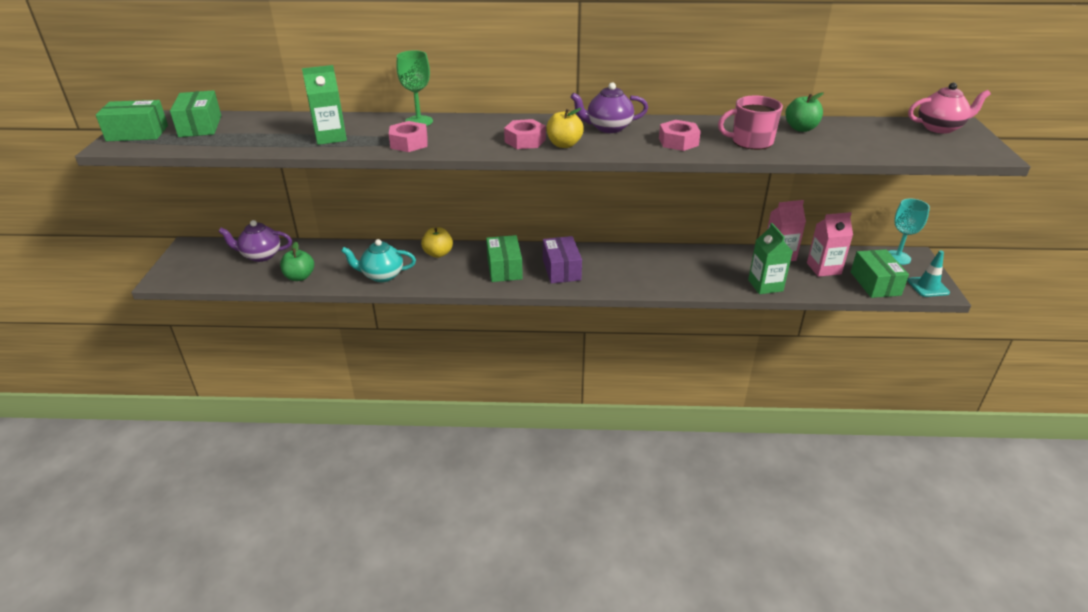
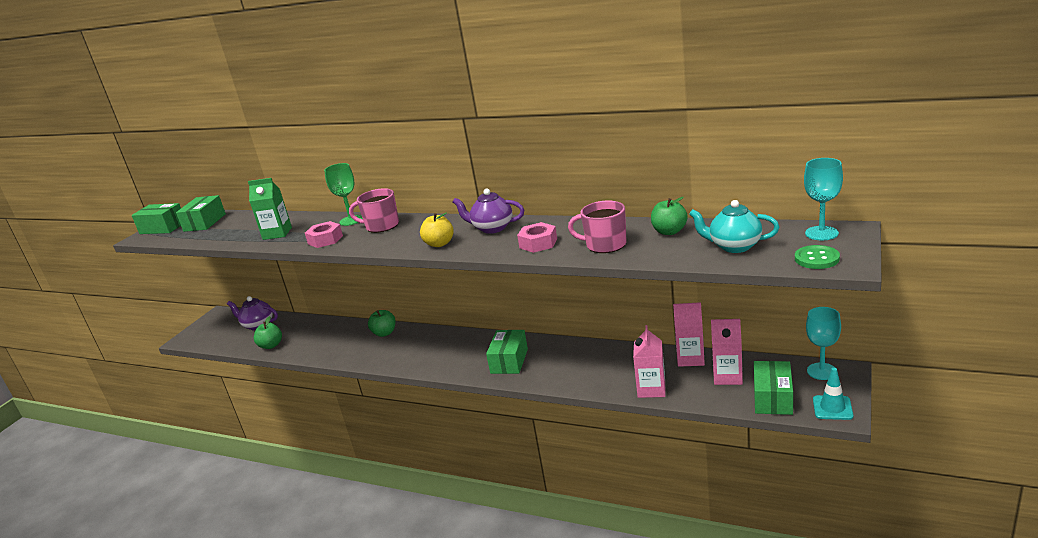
camera: 25 degrees right, 10 degrees down
(382, 275) = (329, 349): turquoise teapot -> turquoise teapot (734, 246)
(438, 253) = (384, 333): yellow apple -> green apple
(467, 127) = (381, 226): none -> pink mug
(504, 268) = (427, 351): green box -> green box (509, 361)
(525, 141) = (412, 239): pink nut -> none
(561, 269) = (473, 356): purple box -> none
(765, 285) = (651, 389): green carton -> pink carton
(940, 128) = (821, 233): pink teapot -> turquoise goblet
(960, 149) = (816, 259): none -> green button

